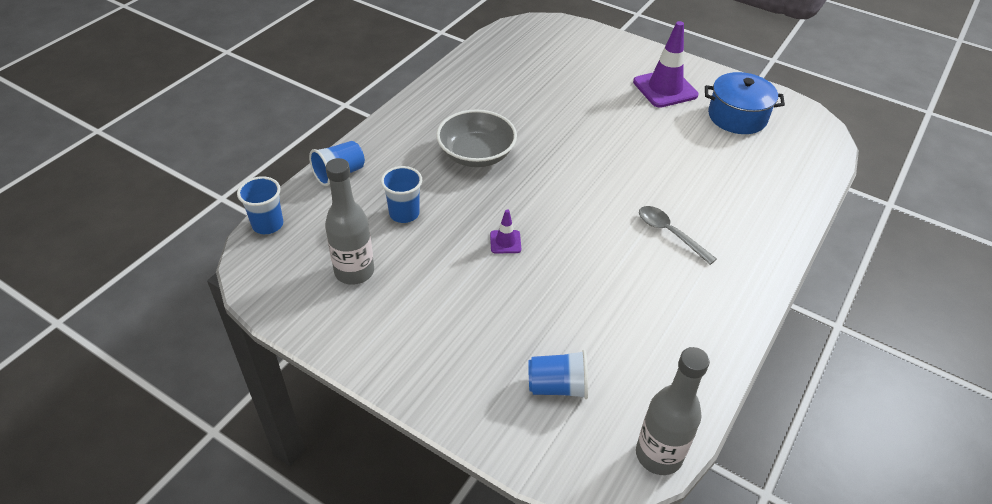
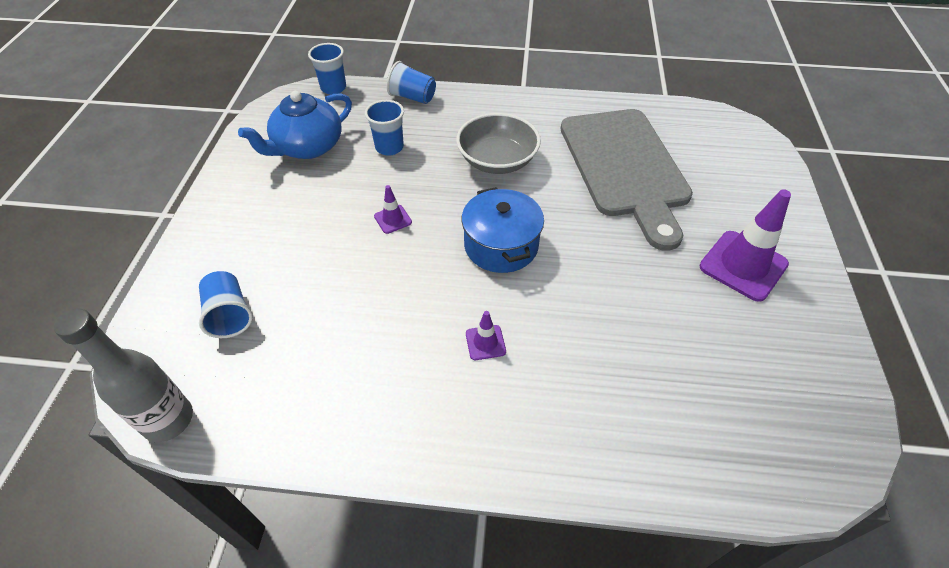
camera: 65 degrees right, 5 degrees up
(354, 271) = (307, 147): grey bottle -> blue teapot
(536, 94) = (625, 167): none -> grey cutting board
(669, 233) = (485, 342): grey spoon -> purple traffic cone
(737, 117) = (760, 354): blue pot -> blue pot (501, 245)

